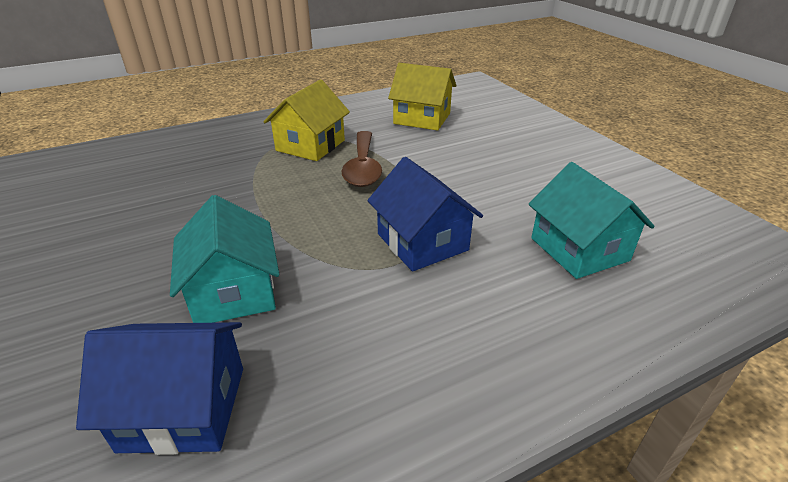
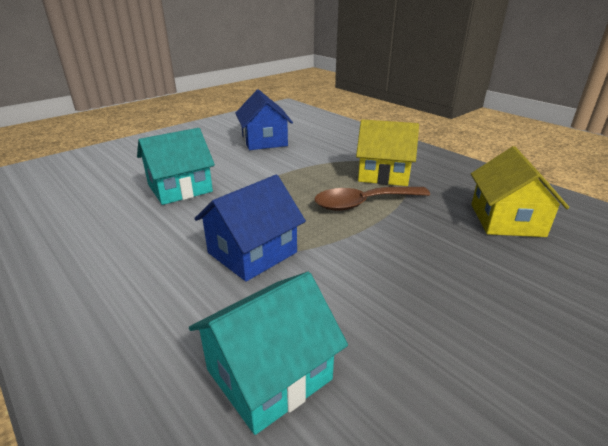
camera: 75 degrees right, 5 degrees down
(184, 408) = (86, 198): blue house -> blue house (264, 141)

